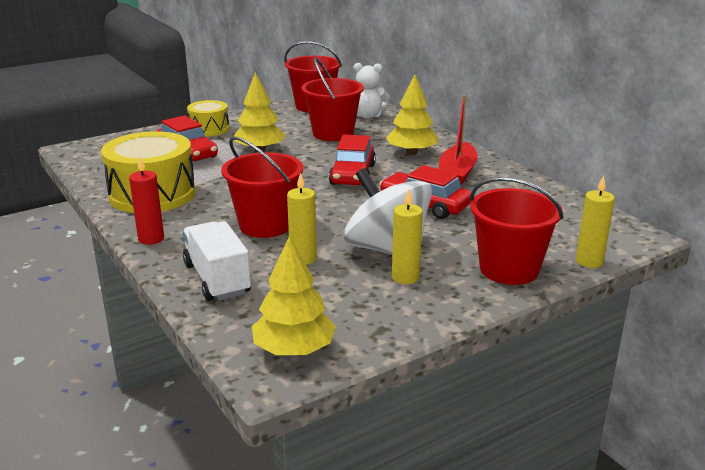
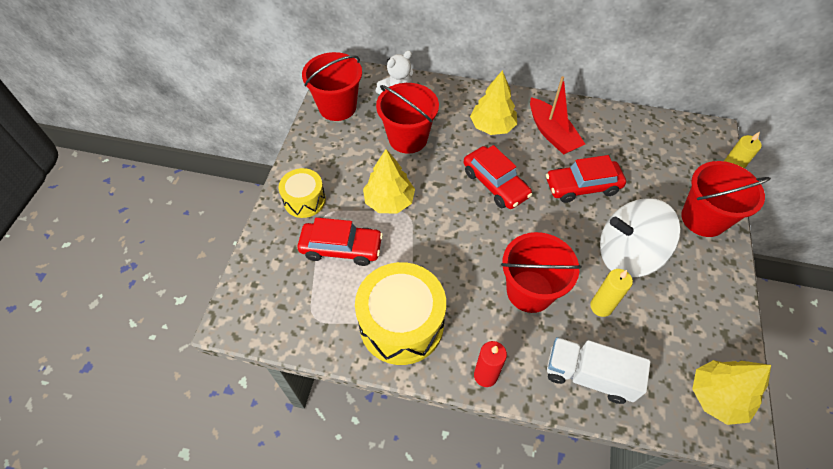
camera: 45 degrees left, 30 degrees up
(405, 277) = (672, 274): yellow candle -> none

